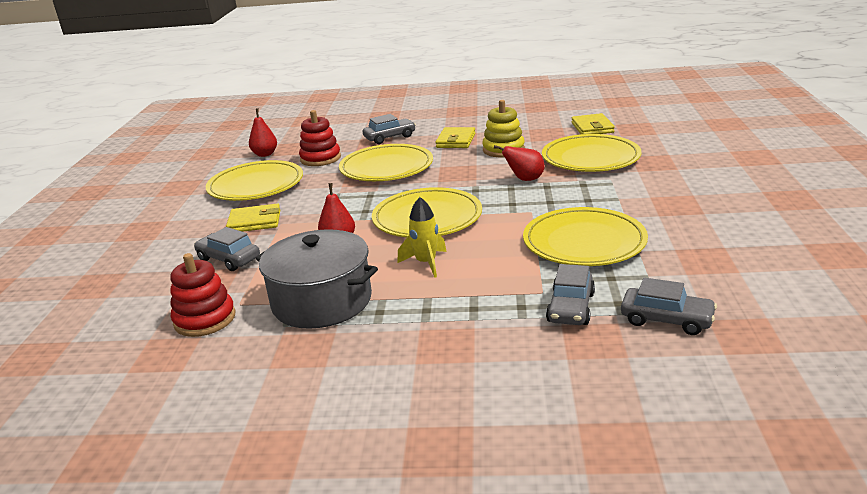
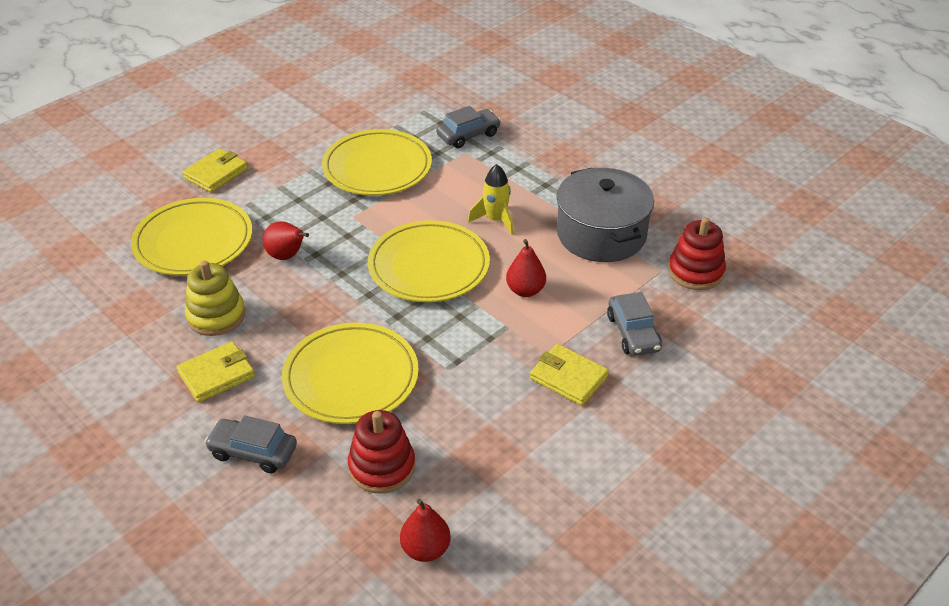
camera: 140 degrees left, 15 degrees up
(256, 186) = (509, 459): yellow plate -> none
(592, 128) = (89, 284): yellow wallet -> yellow wallet (216, 173)
(666, 319) = (438, 101): grey car -> none

